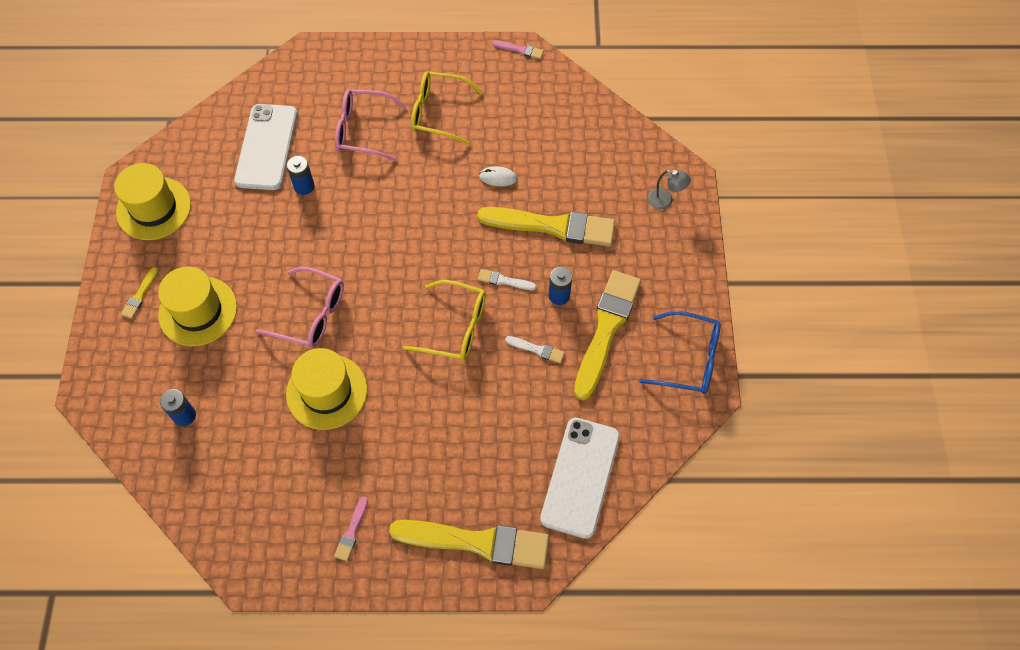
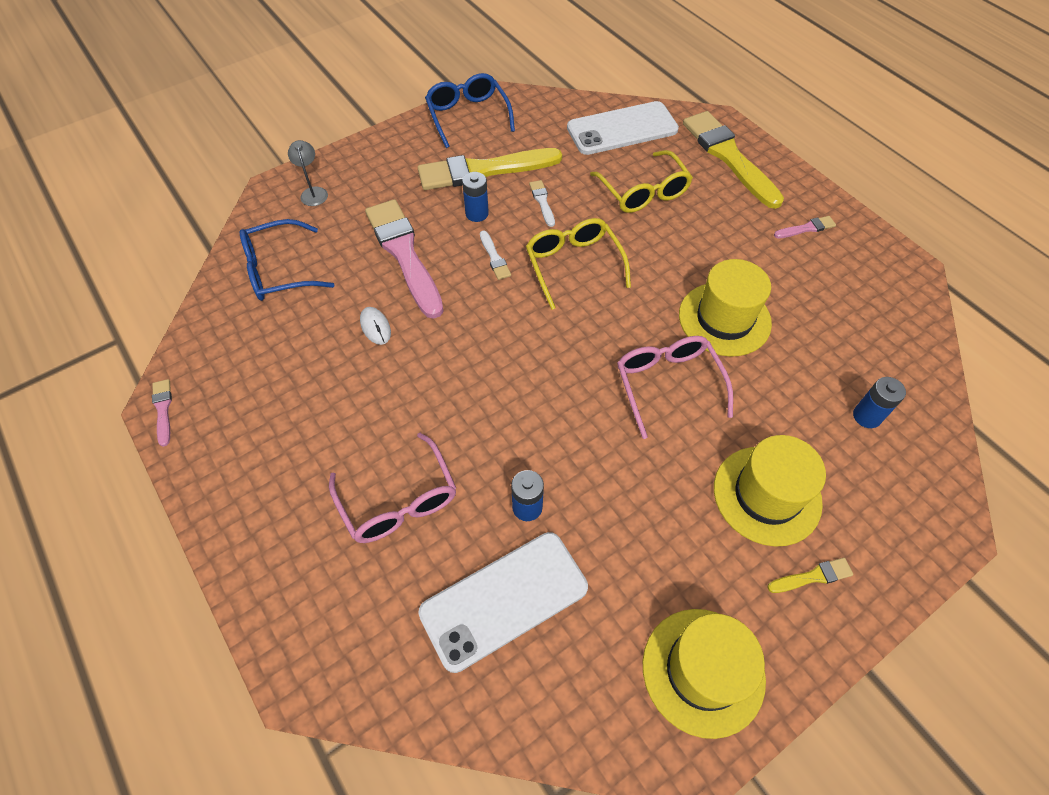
camera: 125 degrees left, 5 degrees down
(438, 113) = (318, 435): yellow glasses -> yellow glasses (643, 192)
(552, 226) = (404, 254): yellow brush -> pink brush
(594, 147) = (279, 270): none -> blue glasses

